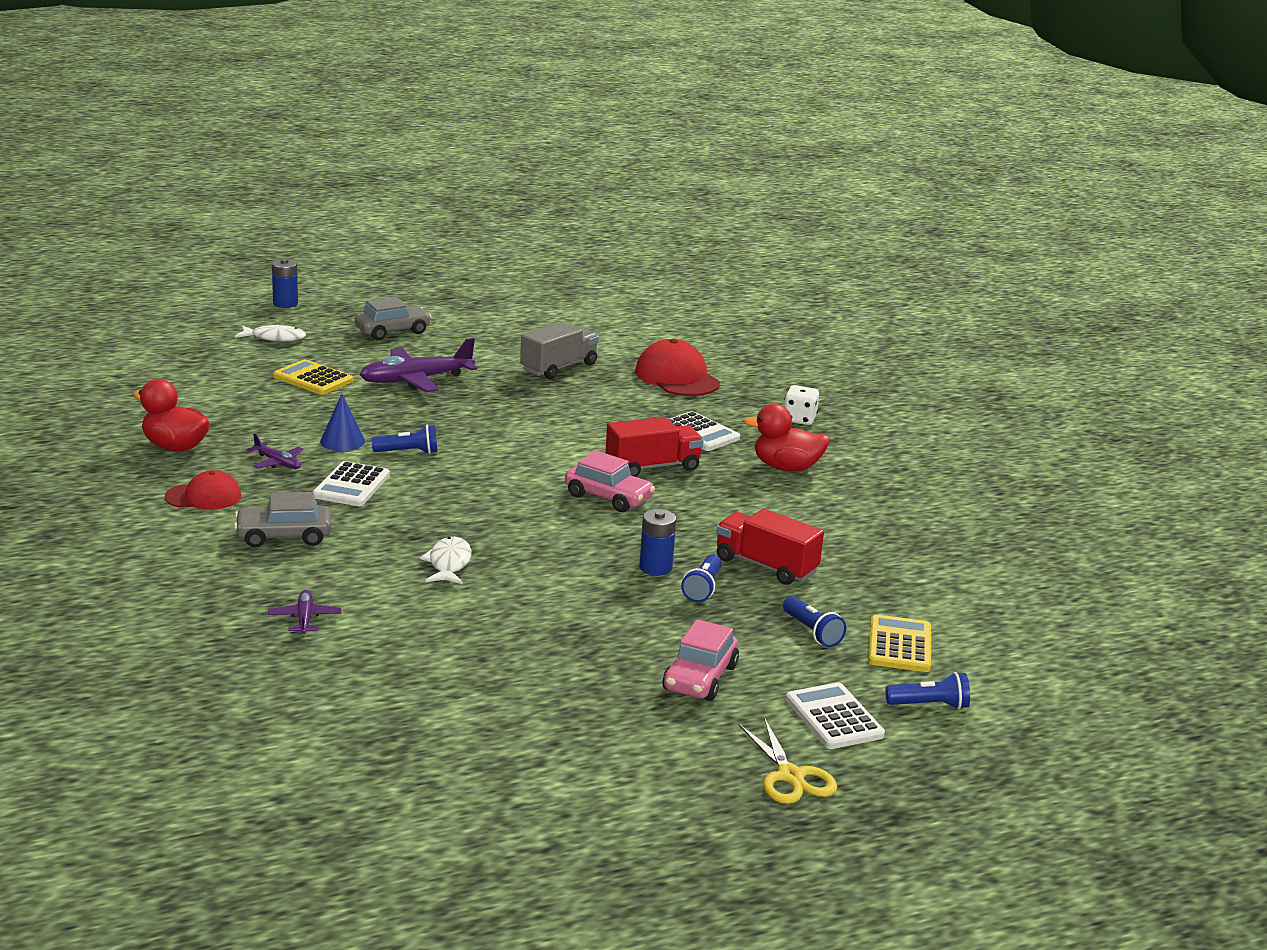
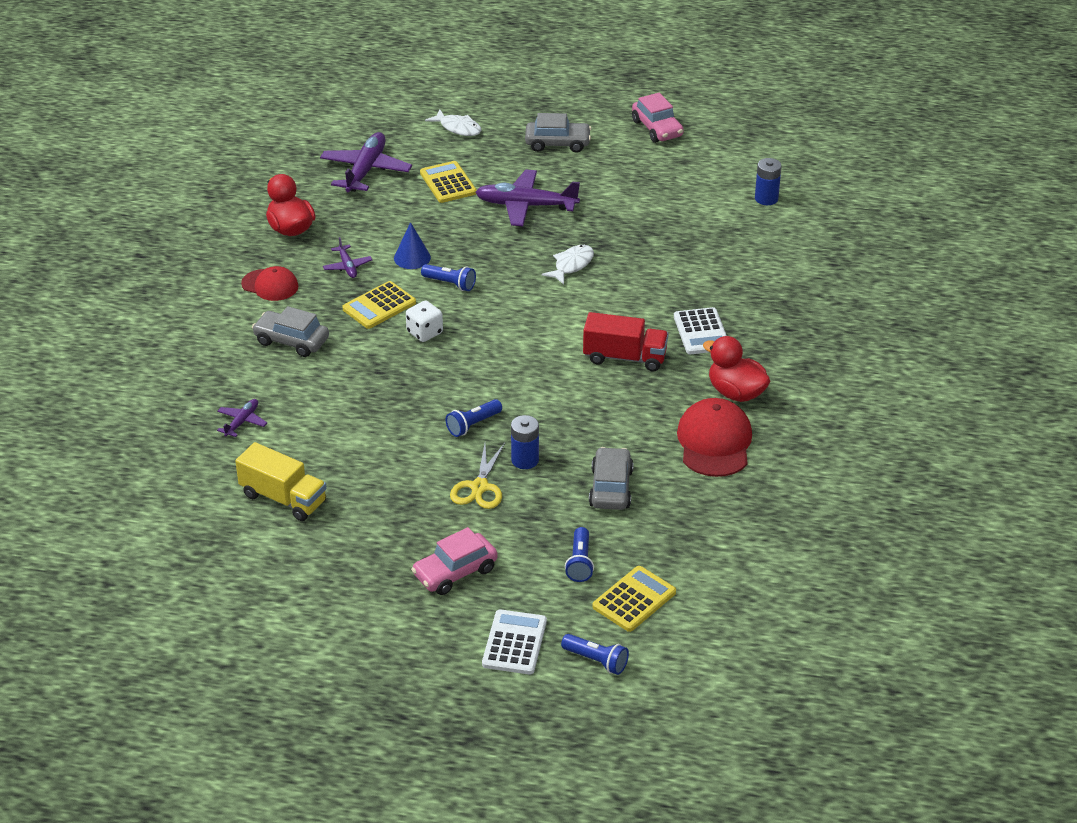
camera: 35 degrees right, 15 degrees up
(210, 386) = (365, 171): none -> purple plane
(285, 303) = (500, 88): blue battery -> blue battery (766, 198)
(351, 486) = (379, 306): white calculator -> yellow calculator
(434, 672) = (283, 498): none -> yellow truck
(449, 564) = (380, 405): white fish -> white fish (571, 265)
(559, 367) = (656, 223): grey truck -> none
(608, 497) = (558, 378): pink car -> pink car (657, 128)
(677, 377) = (747, 262): red cap -> red cap (714, 442)
(702, 588) = (540, 492): blue flashlight -> blue flashlight (473, 425)
(765, 566) = (611, 488): red truck -> grey car
(790, 776) = (432, 678): yellow scissors -> yellow scissors (479, 487)
(799, 419) = (806, 342): white dice -> white dice (424, 332)

